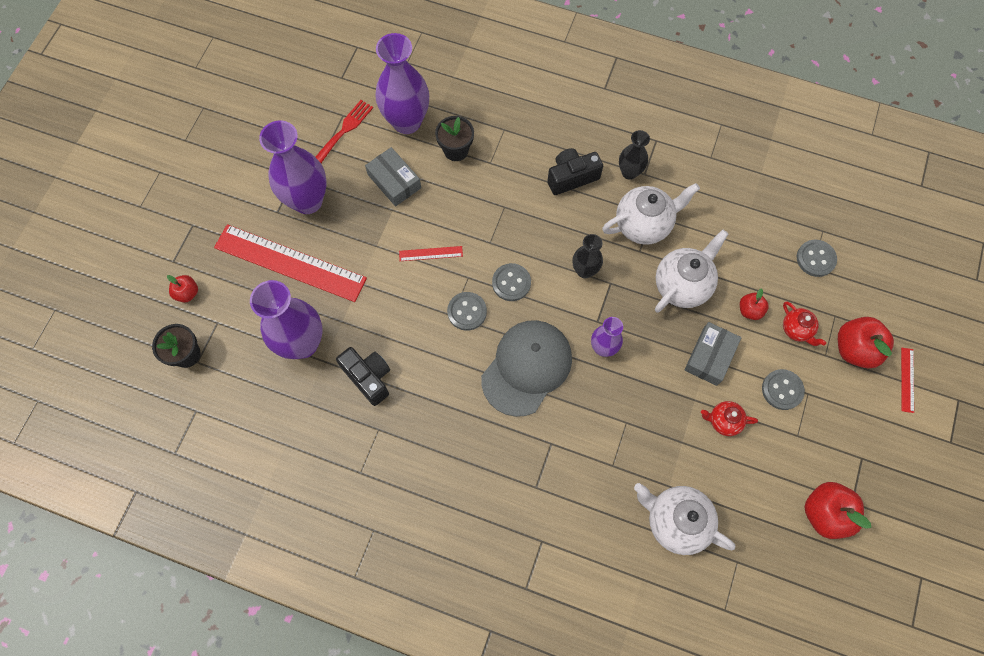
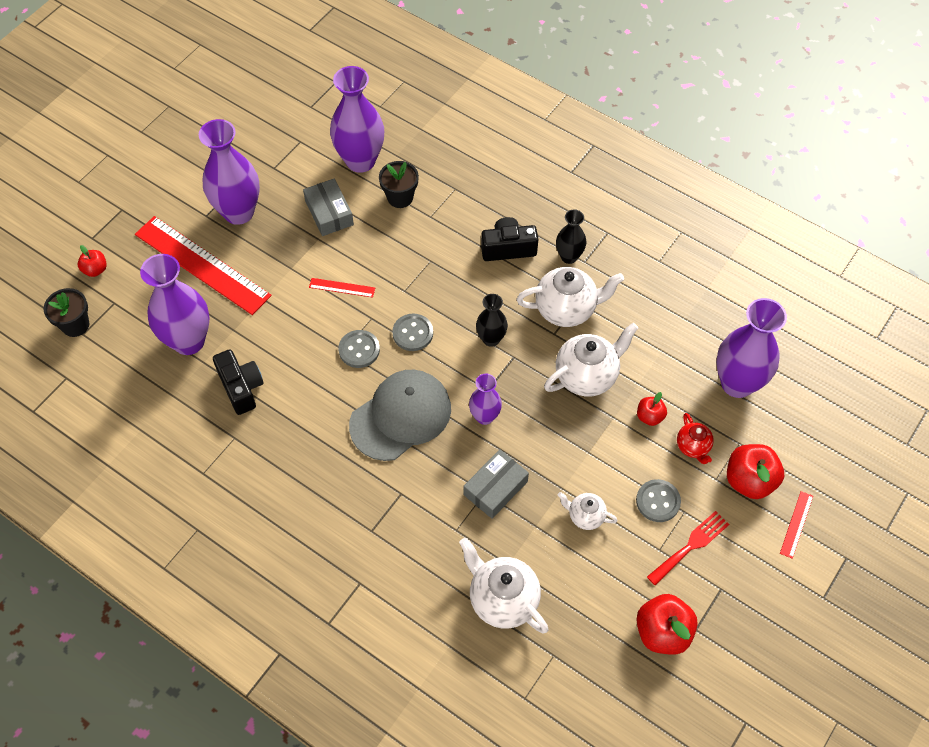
camera: 15 degrees right, 10 degrees down
(345, 130) = (297, 155): red fork -> red fork (691, 546)
(710, 356) = (592, 451): grey box -> grey box (495, 488)
(723, 421) = (585, 516): red teapot -> white teapot
(815, 259) = (737, 383): grey button -> purple vase

